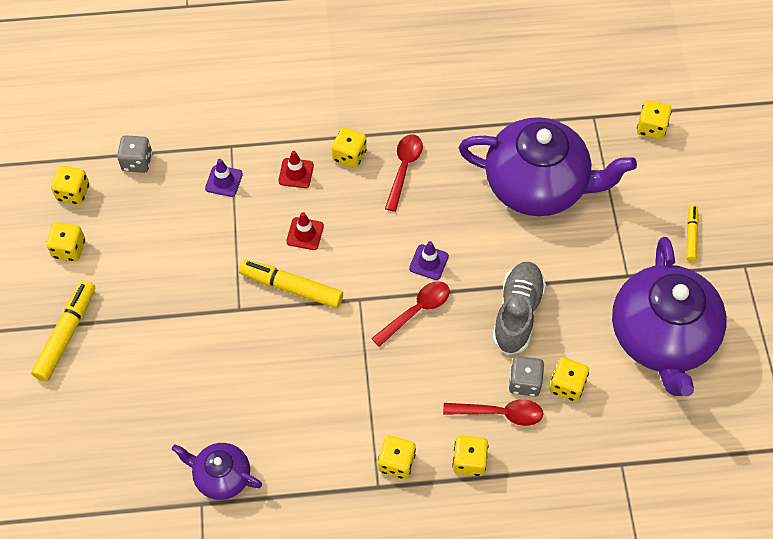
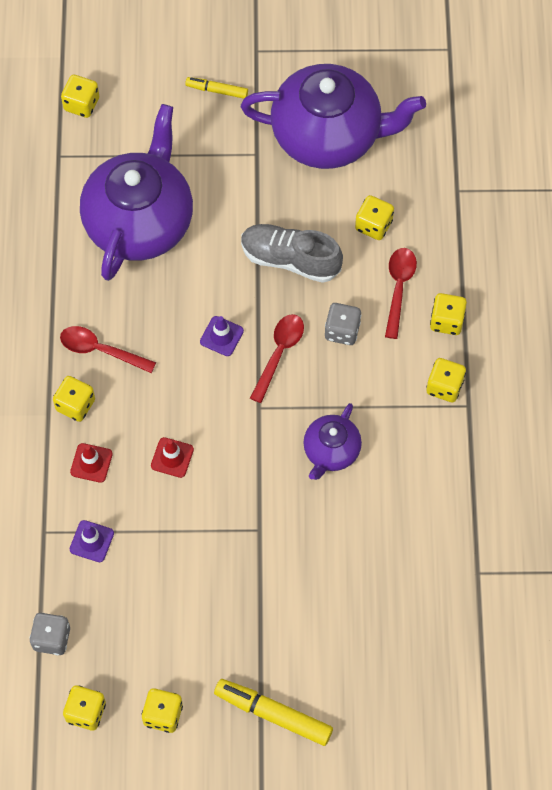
camera: 85 degrees left, 5 degrees up
(221, 476) = (450, 552): purple teapot -> purple teapot (331, 451)
(291, 287) = (238, 475): yellow marker -> none
(416, 311) = (279, 354): red spoon -> red spoon turned 60 degrees clockwise
(524, 382) = (367, 262): grey dice -> grey dice (342, 331)

